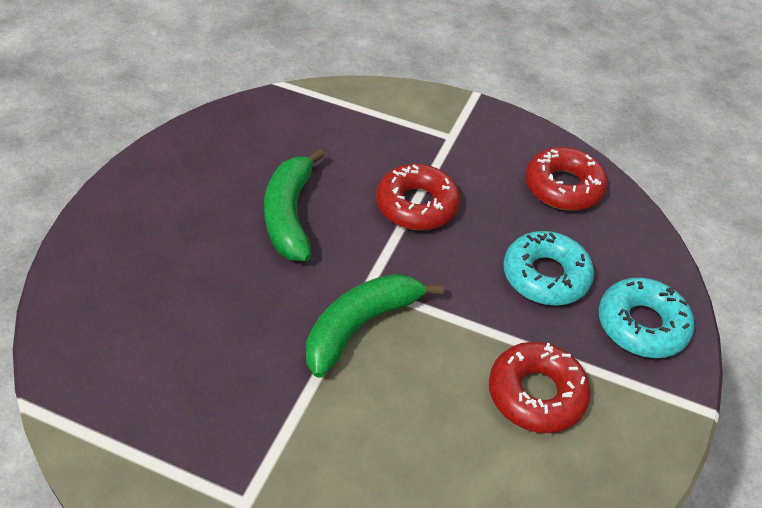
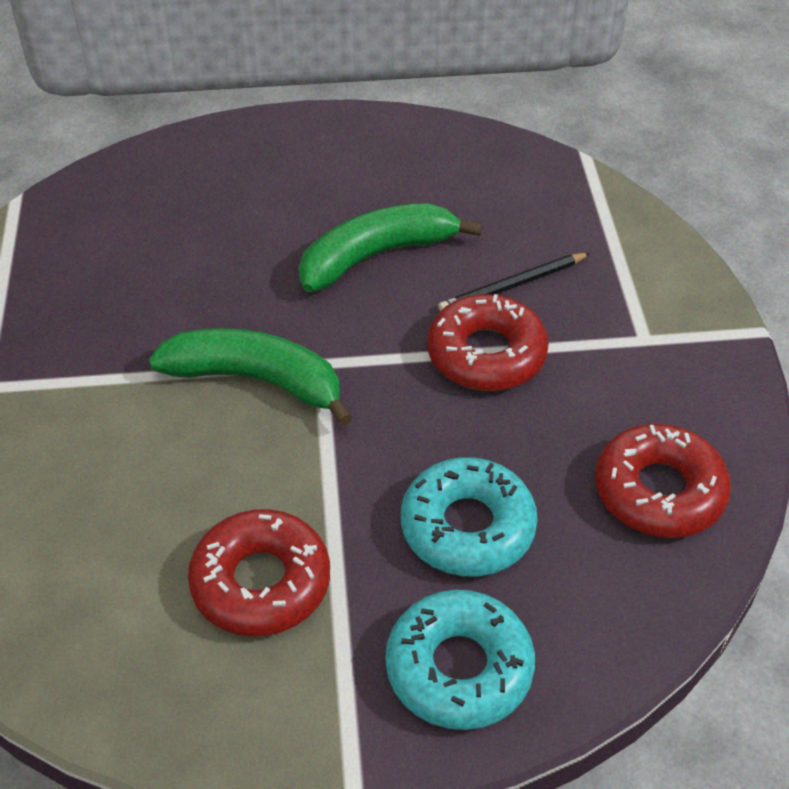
camera: 65 degrees right, 0 degrees up
(368, 167) = (513, 285): none -> black pencil

